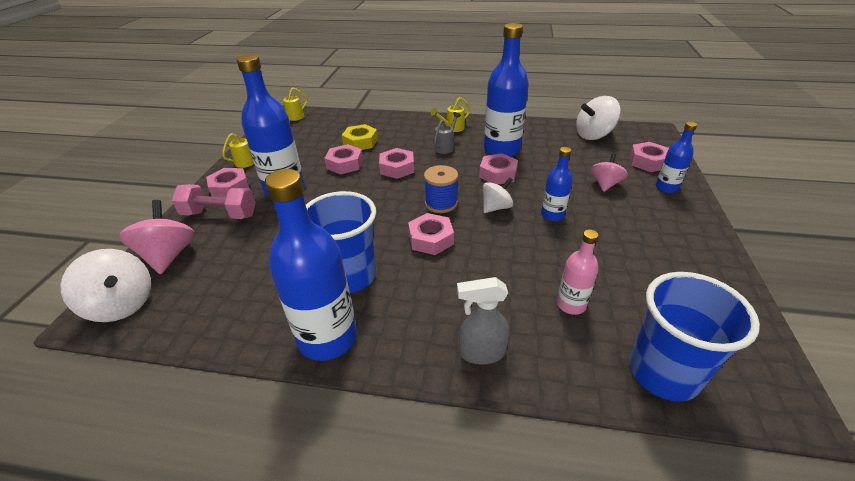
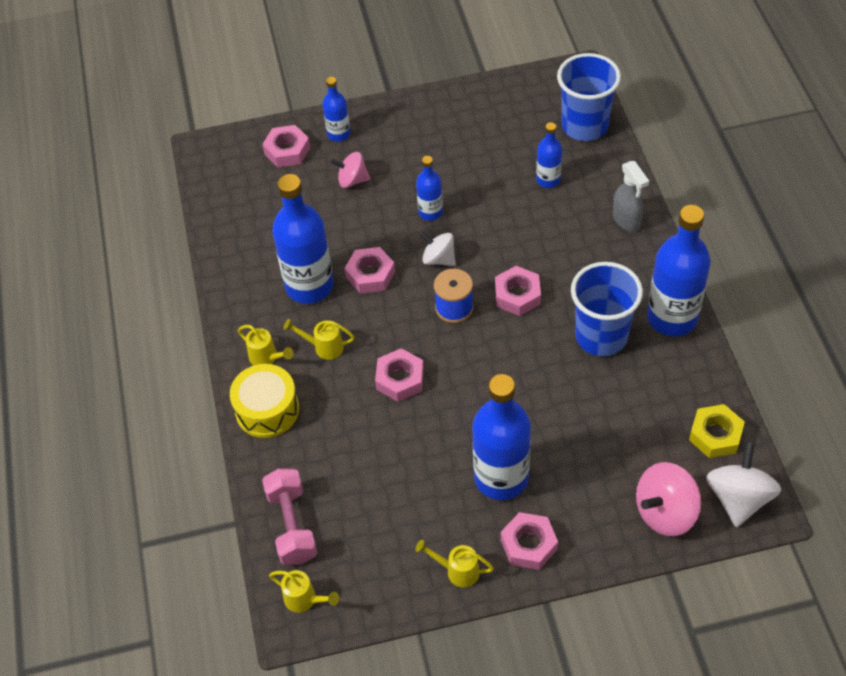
camera: 110 degrees left, 15 degrees up
(220, 214) = (580, 515): pink dumbbell -> pink dumbbell (292, 525)
(345, 164) = (415, 442): pink nut -> none
(360, 142) = (349, 453): yellow nut -> yellow nut (715, 435)
(414, 123) = (267, 410): none -> yellow drum
(445, 147) = (324, 347): grey watering can -> yellow watering can
(571, 304) = (548, 180): pink bottle -> blue bottle
(593, 135) = (234, 204): white spinning top -> none

